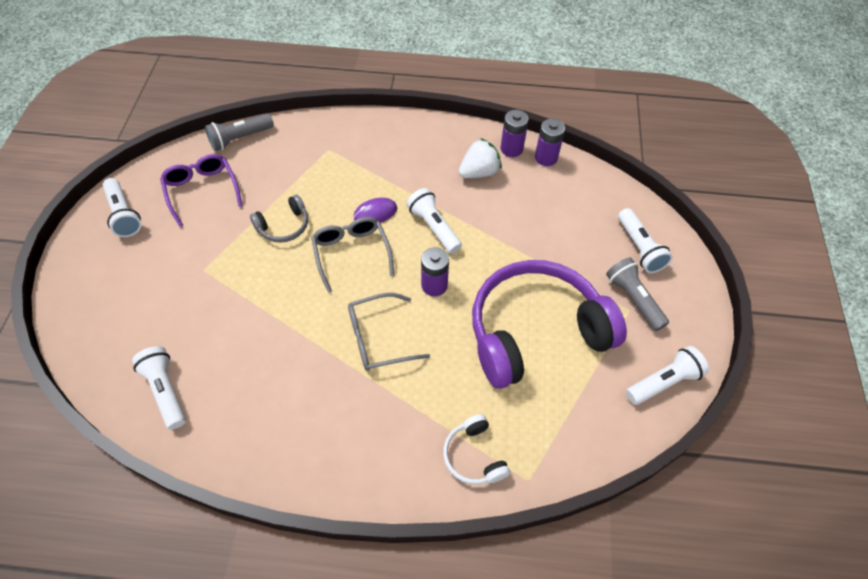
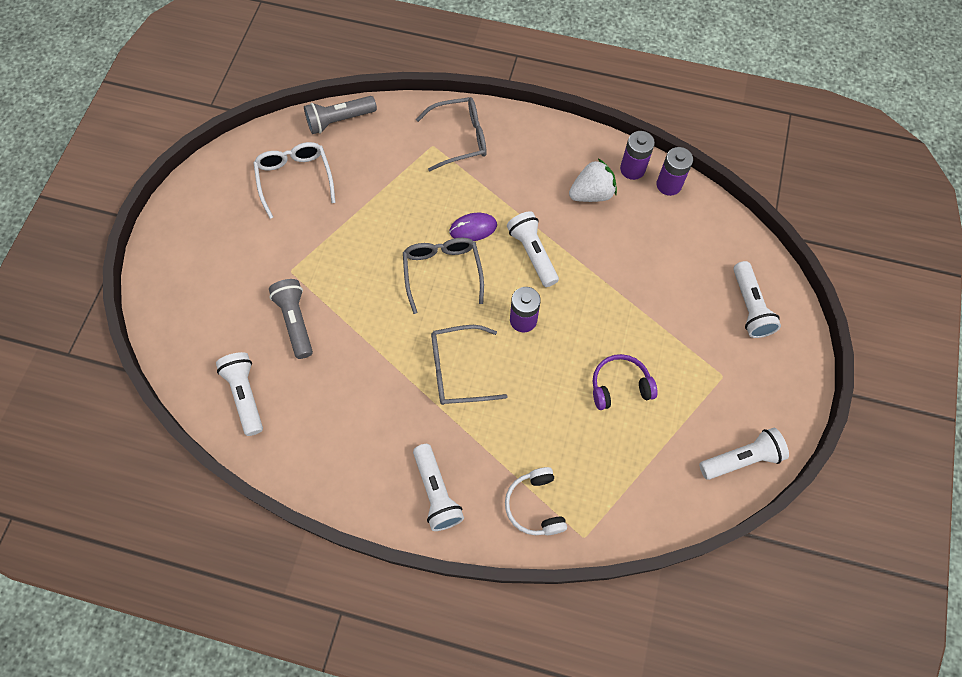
camera: 10 degrees right, 10 degrees up
(124, 215) = (214, 197): white flashlight -> white flashlight (437, 492)
(202, 191) = (295, 179): purple glasses -> white glasses
(284, 226) = (376, 231): grey headphones -> none
(353, 141) = (460, 138): none -> grey glasses
(536, 332) = (620, 386): purple headphones -> purple headphones, size x0.43
(633, 299) = (730, 364): grey flashlight -> grey flashlight (295, 321)

